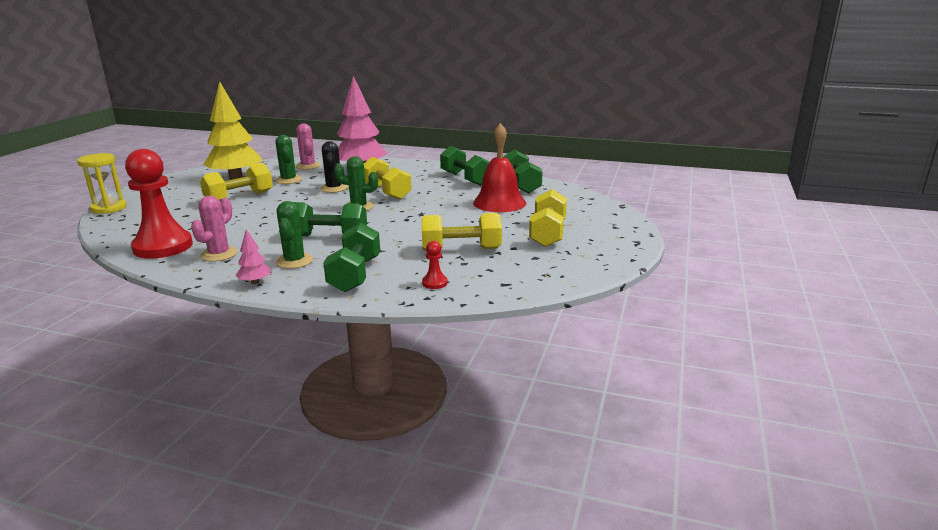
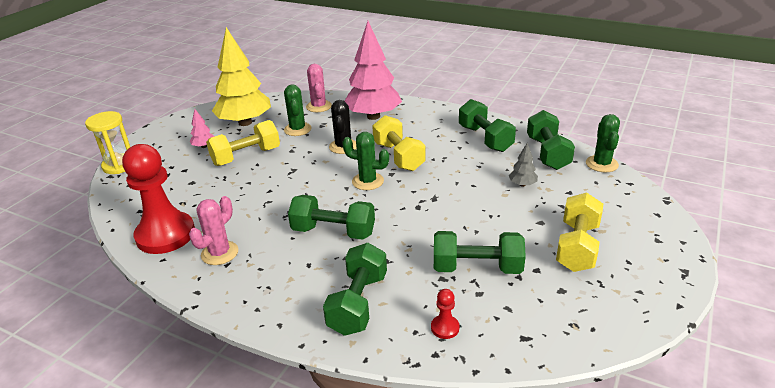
camera: 10 degrees right, 10 degrees up
(255, 282) = (252, 306): pink tree -> pink tree (204, 146)
(294, 261) = (295, 272): green cactus -> green cactus (601, 164)
(461, 249) = (477, 268): yellow dumbbell -> green dumbbell
(499, 203) = (522, 184): red bell -> grey tree

